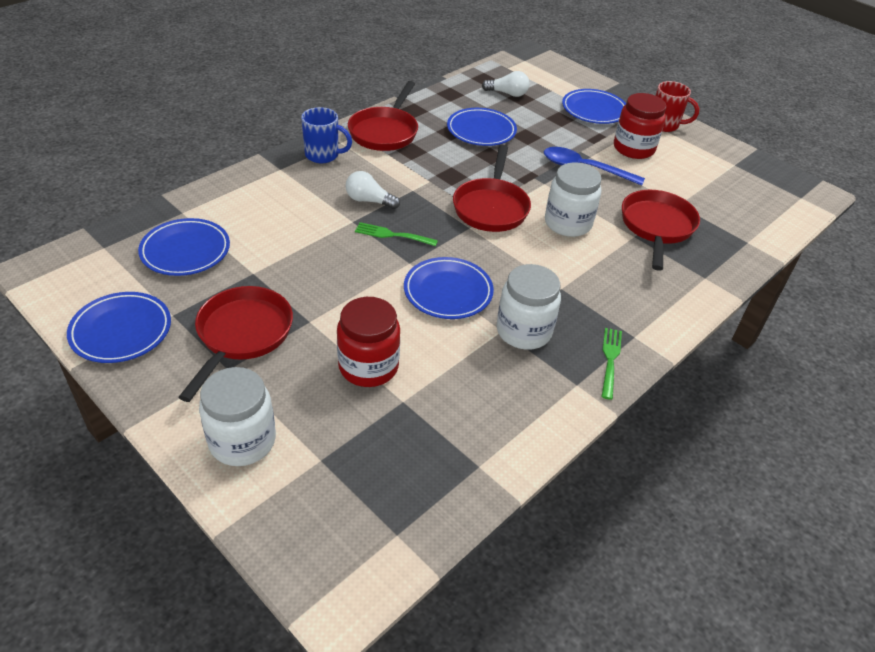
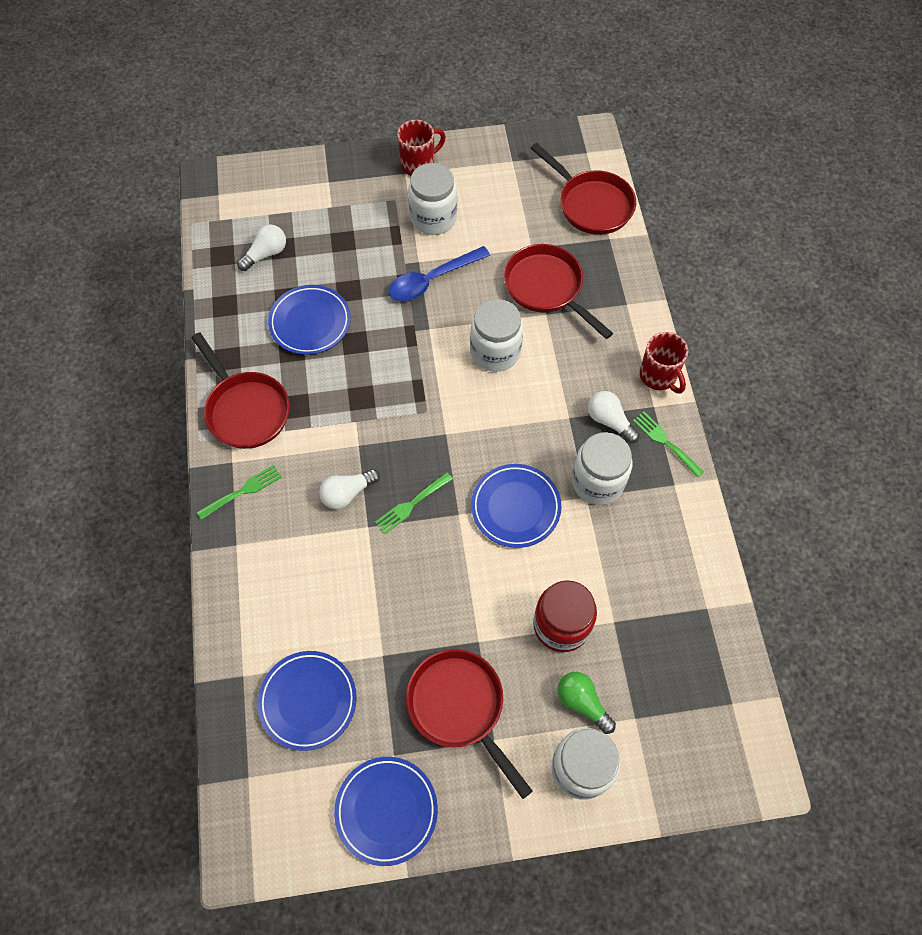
camera: 50 degrees left, 20 degrees up
(306, 413) = (582, 702): none -> green light bulb
(323, 155) = (243, 491): blue mug -> green fork
(491, 207) = (431, 396): red pan -> red pan (591, 204)
(587, 314) = (609, 421): none -> white light bulb
(594, 110) = (352, 202): blue plate -> none
(633, 148) = (433, 218): red jar -> white jar
(666, 327) = (658, 376): none -> red mug

